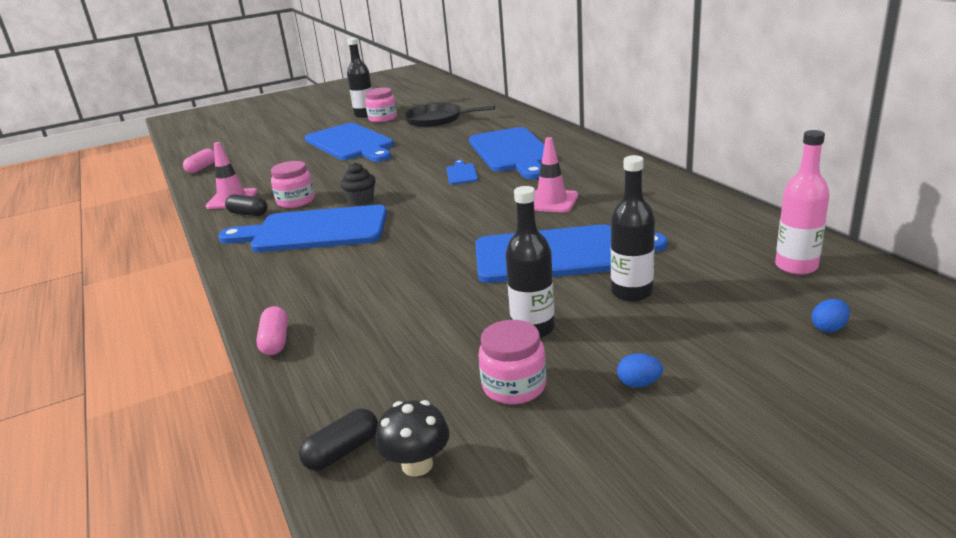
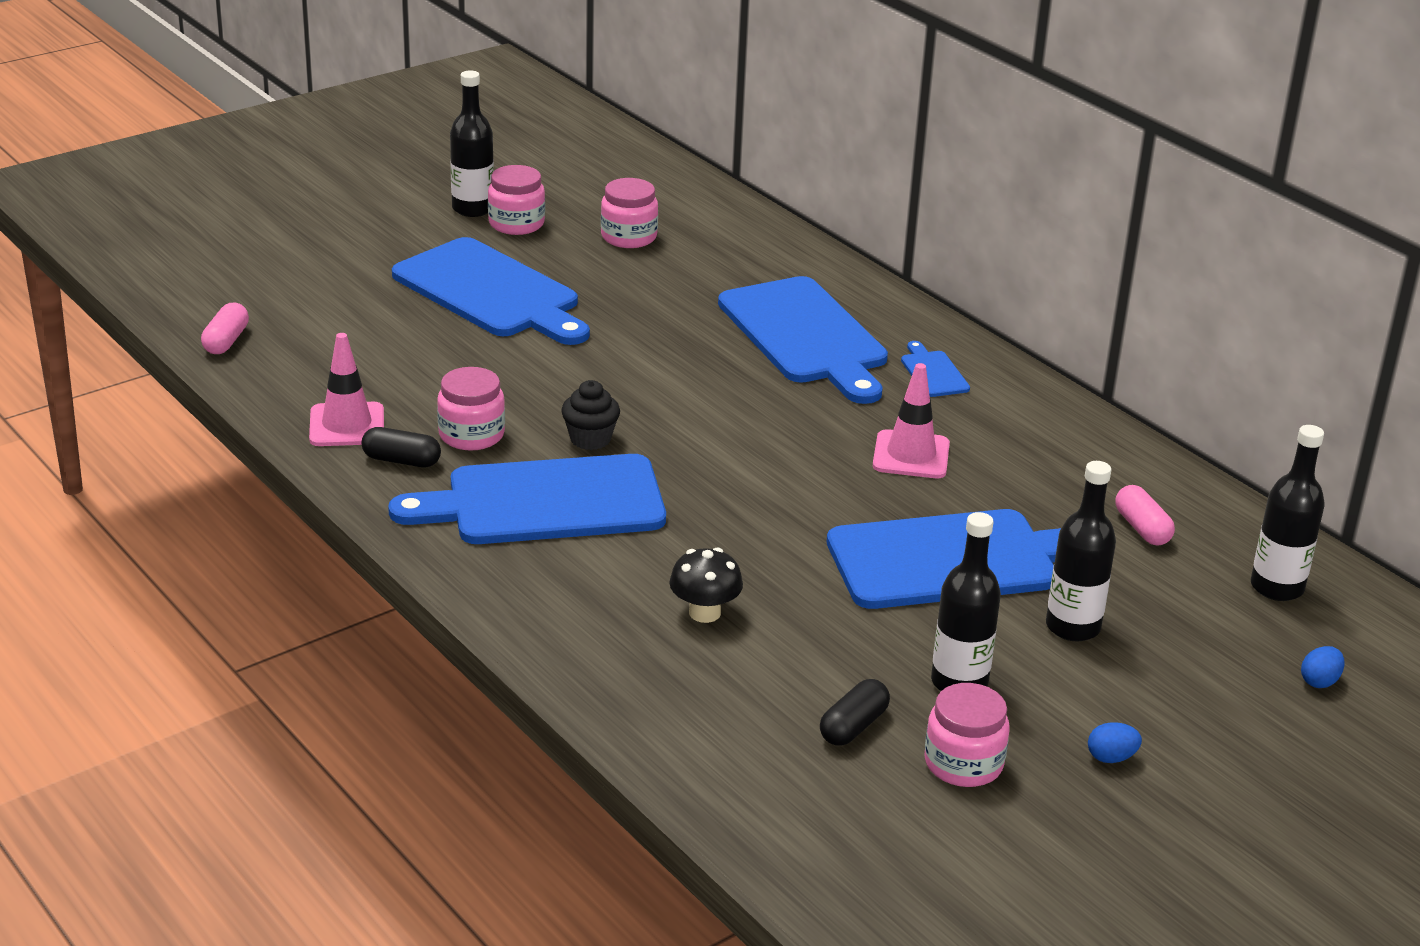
camera: 15 degrees left, 5 degrees up
(275, 341) = (609, 703): pink capsule -> pink capsule (1142, 528)
(342, 452) = (790, 850): black capsule -> black capsule (853, 726)
(417, 464) = (886, 861): black mushroom -> black mushroom (704, 613)
(437, 120) = (629, 237): black pan -> pink jar
(461, 173) = (737, 384): blue cutting board -> blue cutting board (933, 372)
(796, 266) = (1277, 587): pink bottle -> black bottle

